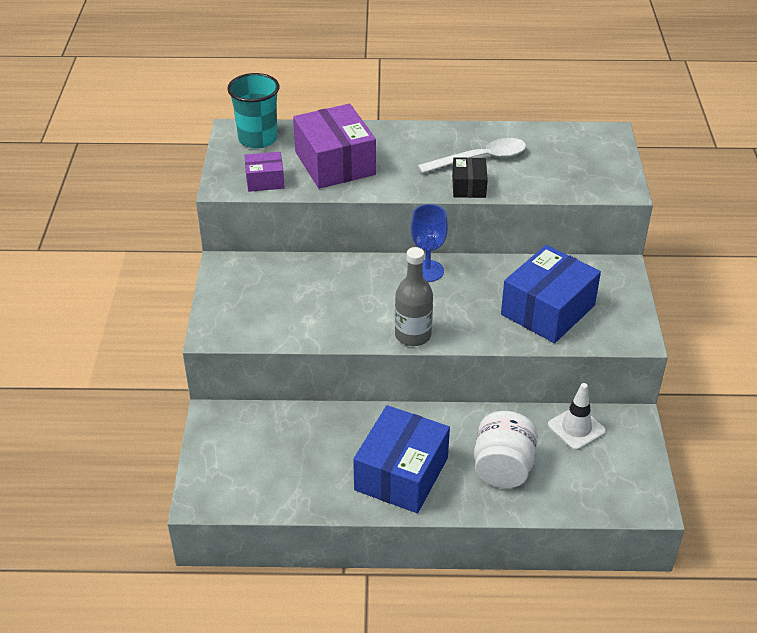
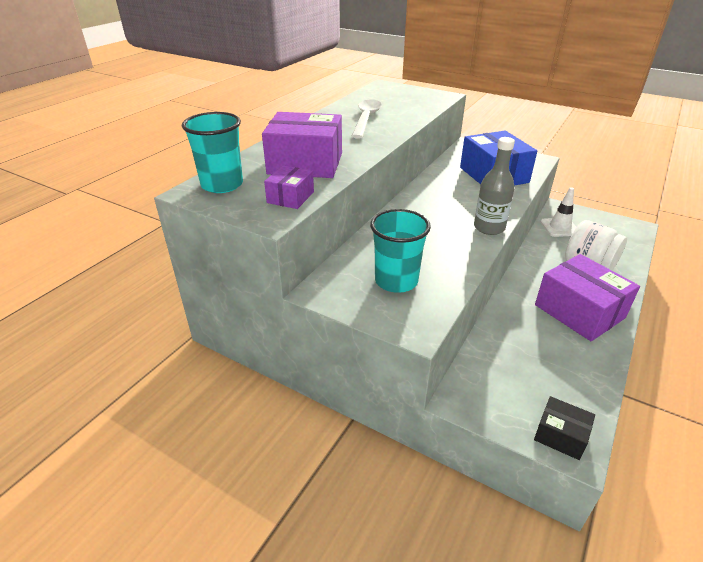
camera: 60 degrees left, 5 degrees down
(270, 302) = (396, 281): none -> turquoise cup
(401, 474) = (579, 311): blue box -> purple box
(427, 271) = (418, 201): blue goblet -> none
(468, 186) = (394, 130): black box -> black box (560, 435)

